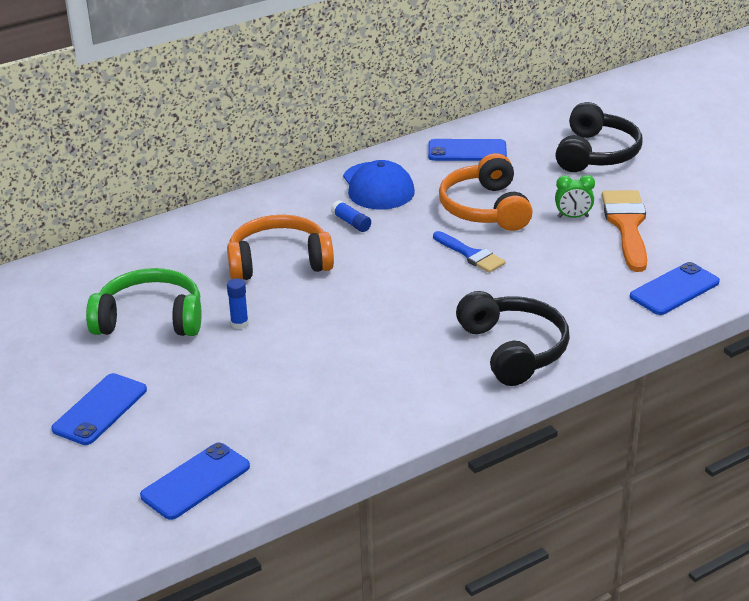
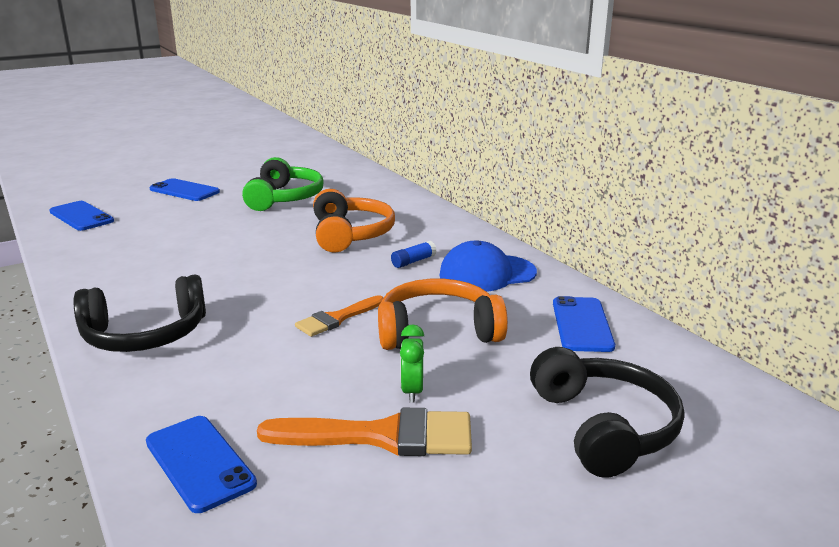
camera: 90 degrees right, 10 degrees down
(239, 323) = (263, 223): blue glue stick -> none
(471, 255) = (337, 318): blue brush -> orange brush
(596, 153) = (604, 427): black headphones -> black headphones turned 120 degrees counterclockwise

